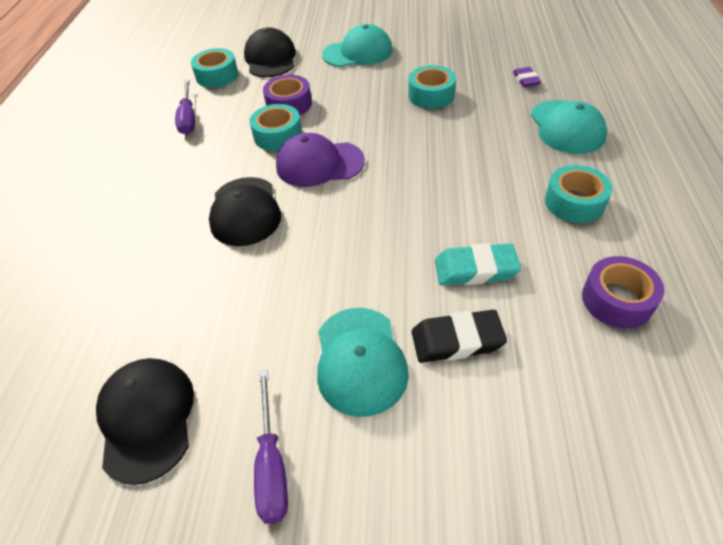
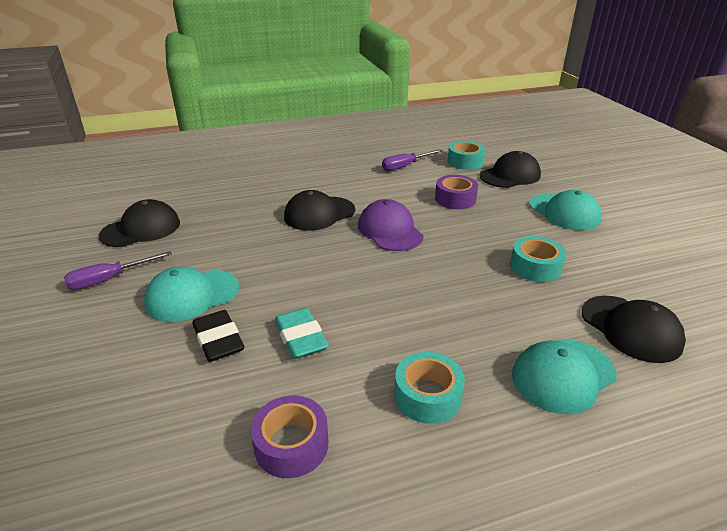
camera: 65 degrees right, 15 degrees down
(278, 135) = (412, 204): turquoise tape -> none
(526, 80) = (631, 328): purple eraser -> black cap

